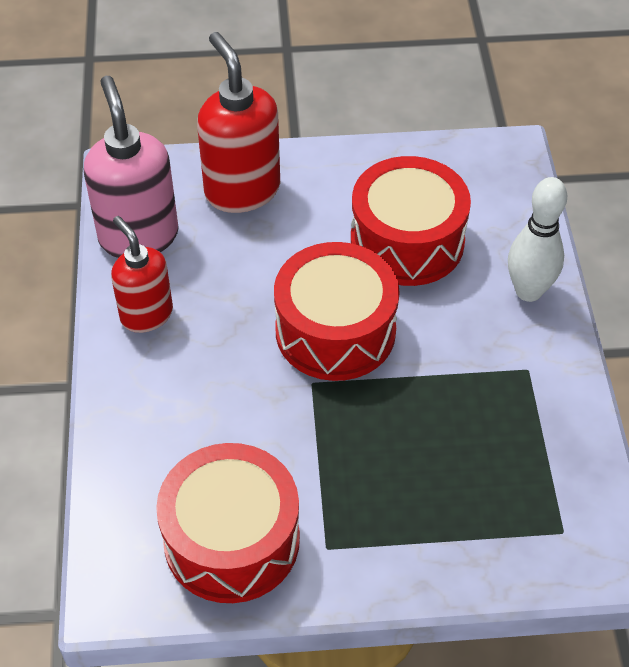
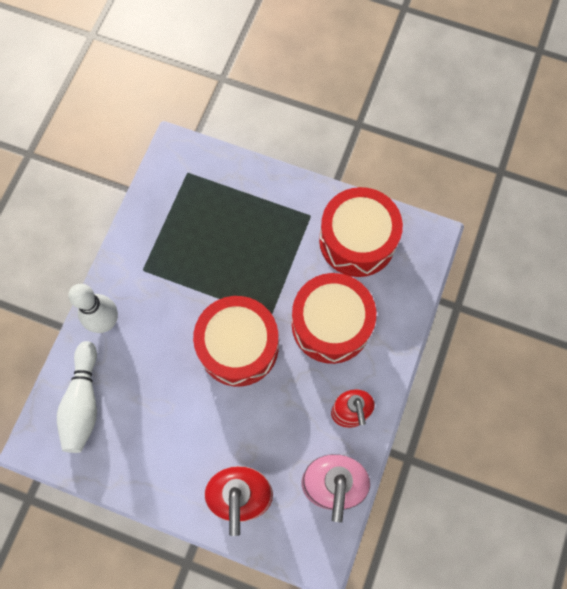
camera: 155 degrees left, 20 degrees up
(407, 241) = (156, 396): red drum -> red drum (331, 324)
(490, 204) = (83, 402): none -> white bowling pin

